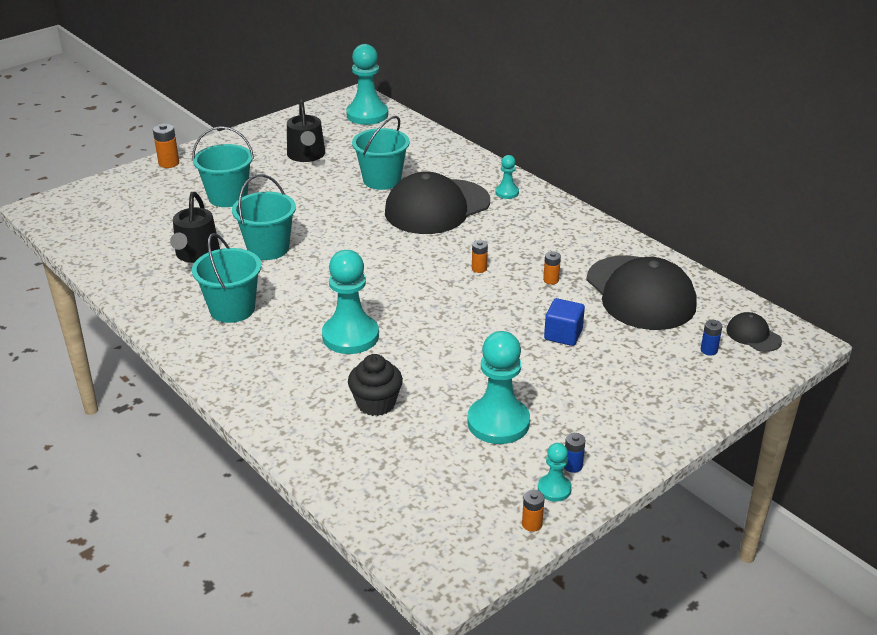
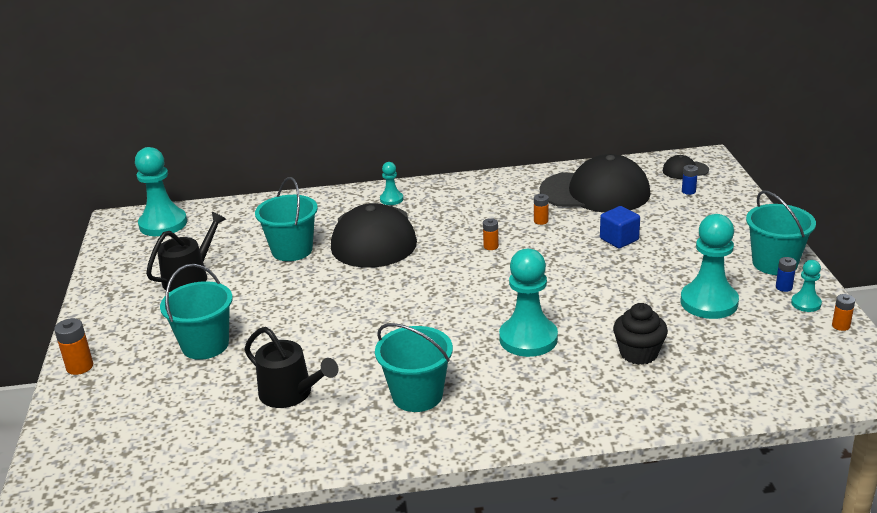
camera: 55 degrees left, 5 degrees down
(268, 248) = (333, 345): turquoise bucket -> turquoise bucket (774, 263)
(306, 155) = (190, 277): black watering can -> black watering can turned 75 degrees counterclockwise

